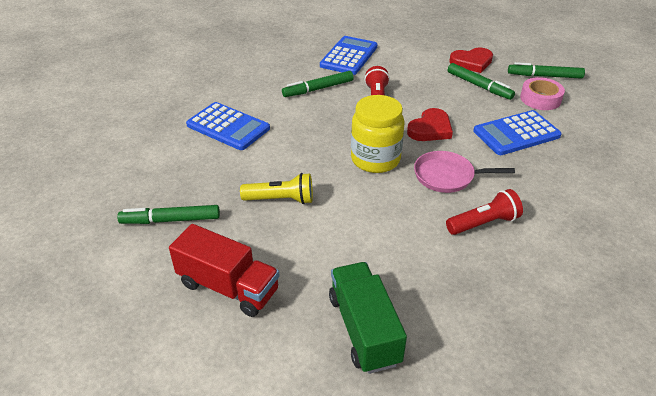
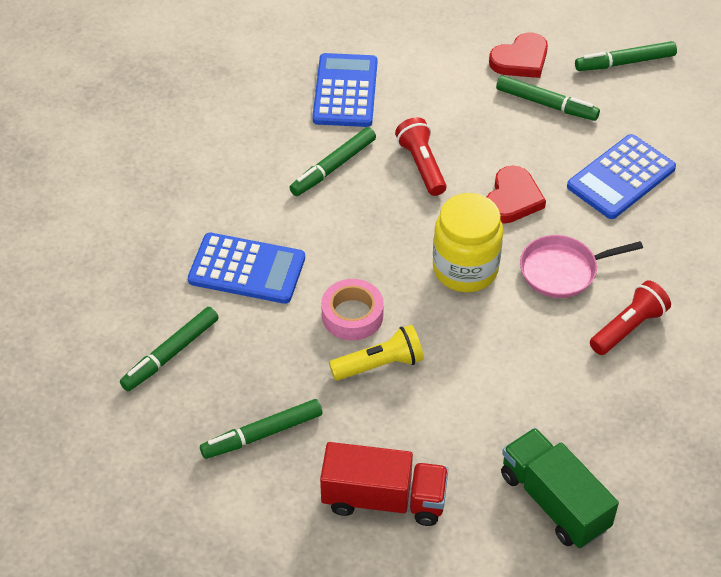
camera: 20 degrees left, 10 degrees up
(146, 159) = (170, 354): none -> green marker
(540, 99) = (632, 107): pink tape -> pink tape (352, 315)

